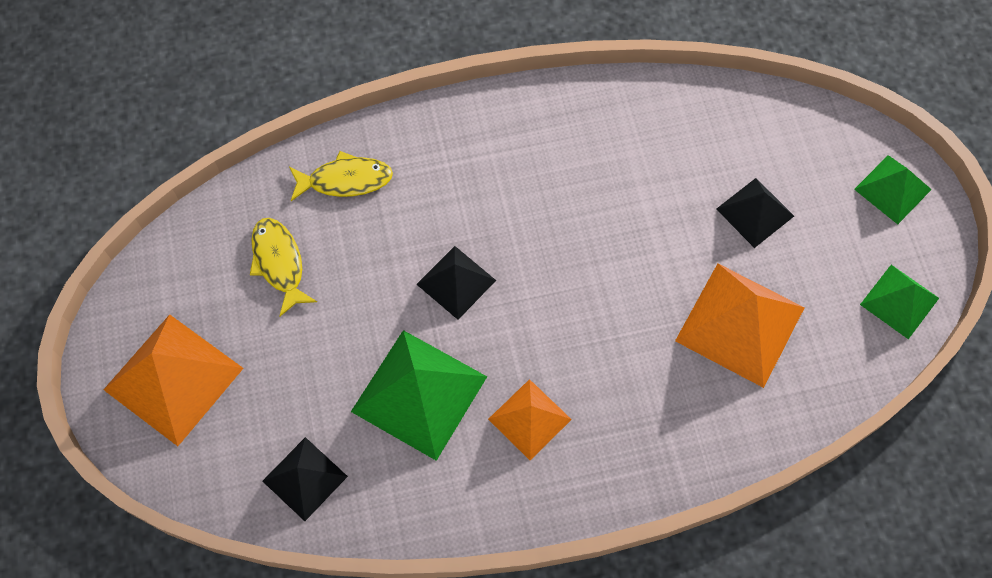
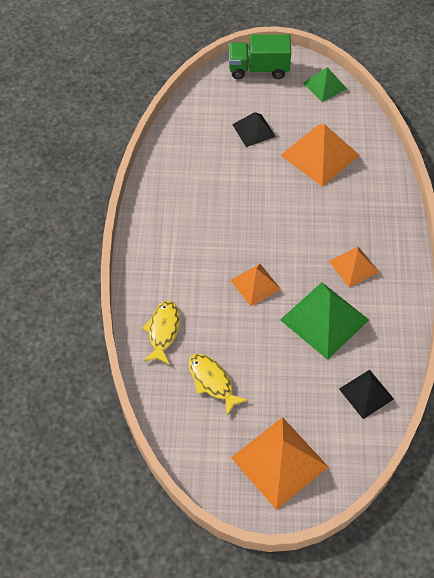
camera: 75 degrees left, 10 degrees down
(279, 263) = (212, 382): yellow fish -> yellow fish turned 60 degrees clockwise
(456, 282) = (255, 284): black pyramid -> orange pyramid
(892, 189) = (258, 69): green pyramid -> green truck

